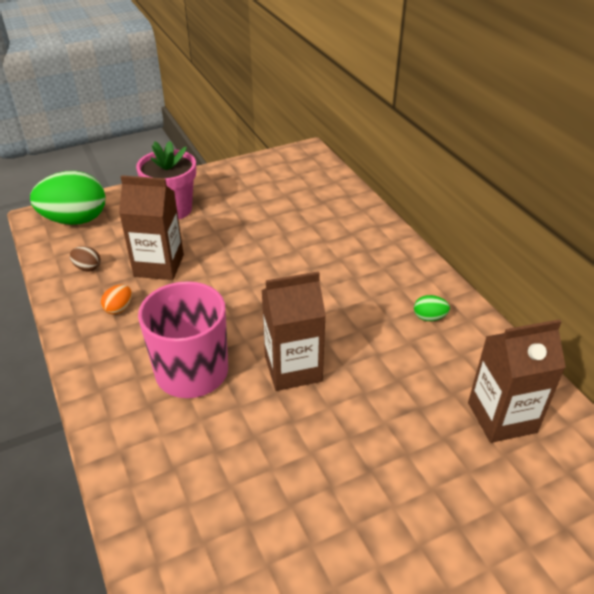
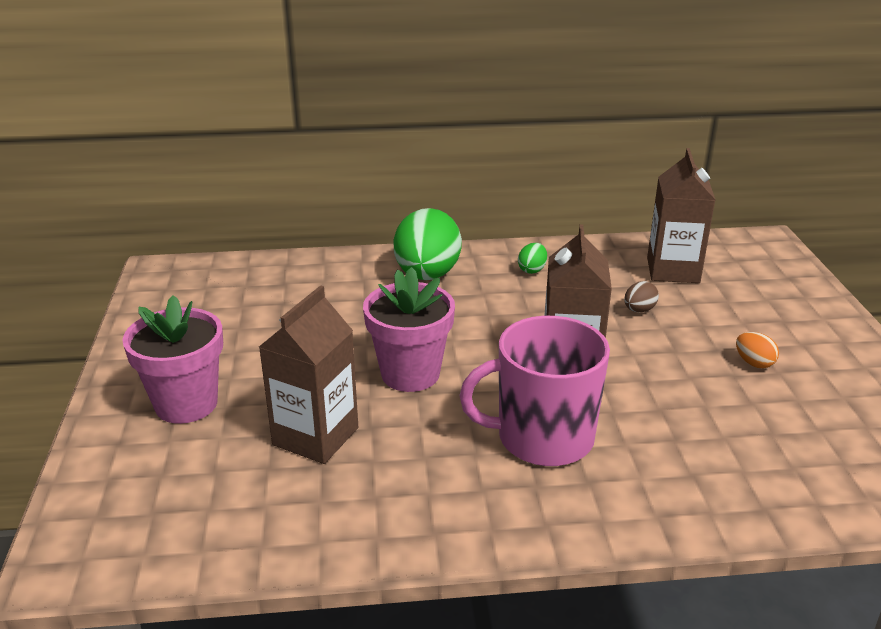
camera: 70 degrees left, 10 degrees down
(75, 220) = (114, 515): green egg -> green egg (427, 275)
(87, 268) = (266, 512): brown egg -> brown egg (639, 310)
(119, 308) = (388, 487): orange egg -> orange egg (754, 363)
(241, 287) = (410, 374): none -> pink flower pot

